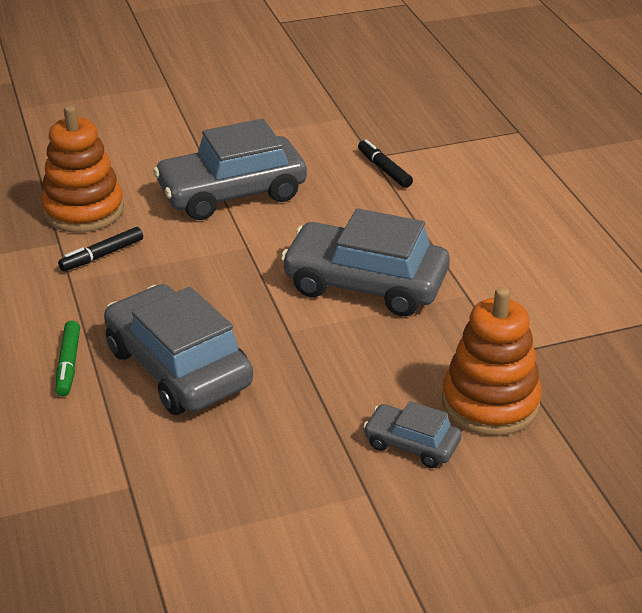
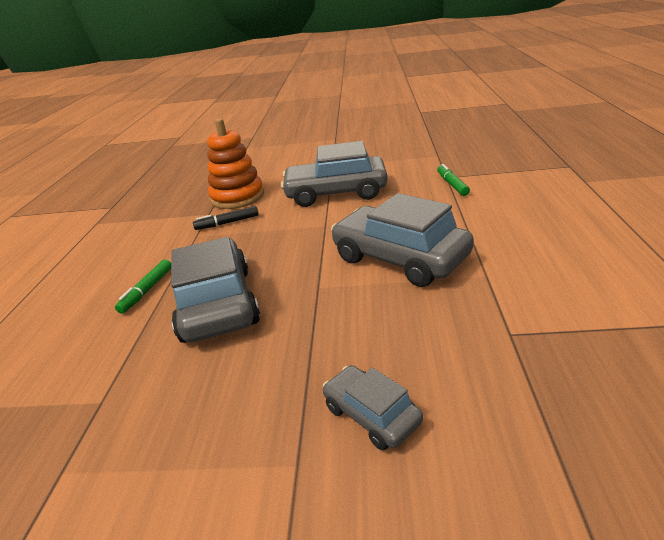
camera: 25 degrees right, 5 degrees down
(384, 169) = (452, 184): black marker -> green marker
(490, 403) = (475, 384): orange stacking toy -> none

